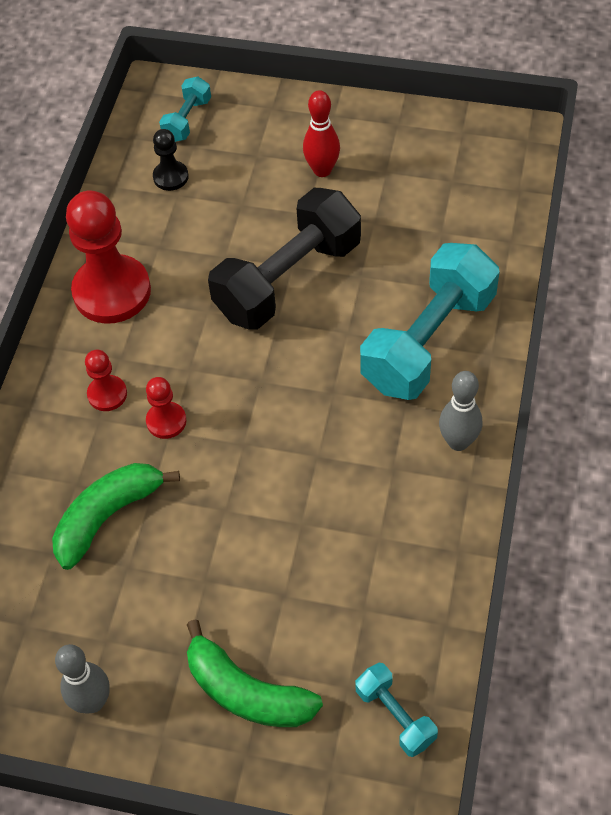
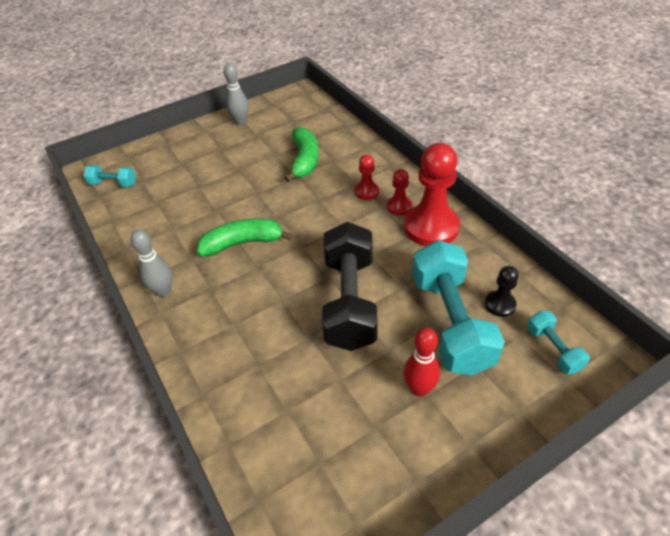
camera: 135 degrees right, 10 degrees down
(166, 421) = (325, 201): red pawn -> red pawn (399, 206)
(247, 692) = (183, 155): green banana -> green banana (243, 243)
(428, 341) = (227, 330): turquoise dumbbell -> turquoise dumbbell (450, 322)

